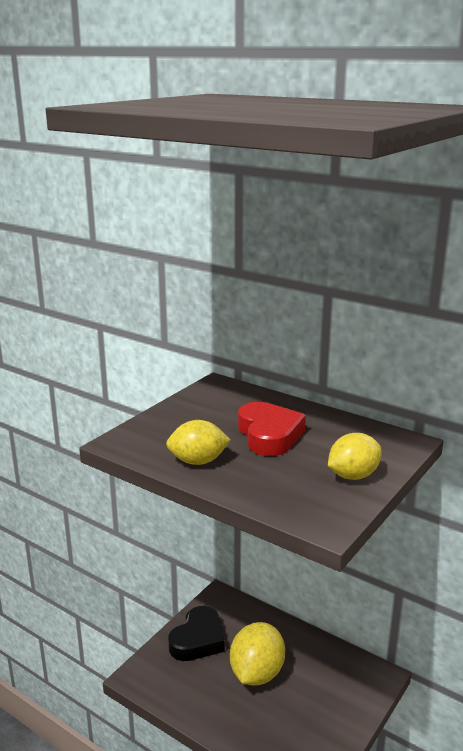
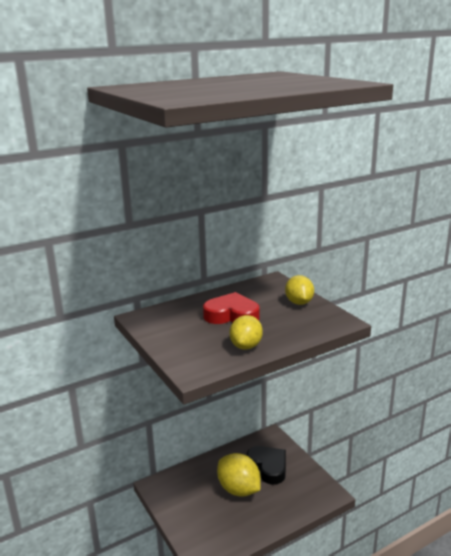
camera: 65 degrees left, 0 degrees up
(198, 640) = (189, 511): black heart -> black heart (268, 467)

